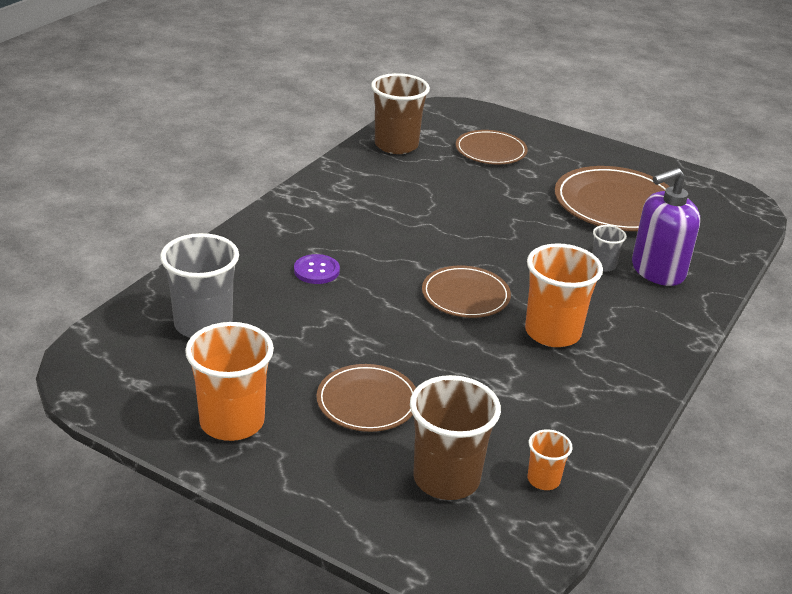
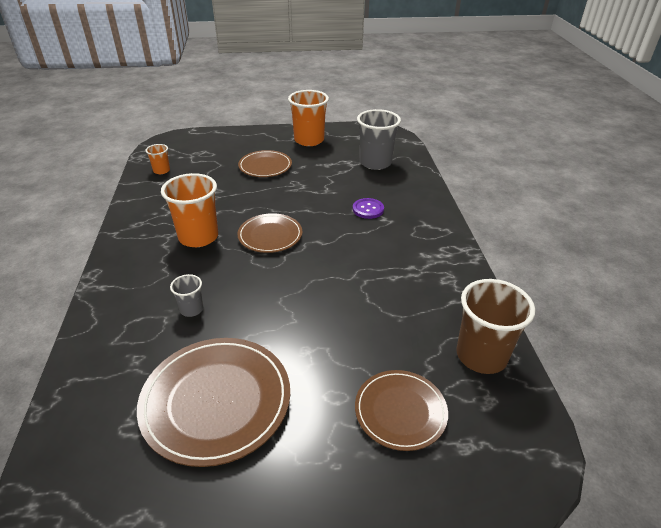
camera: 145 degrees right, 5 degrees up
(446, 479) = (204, 156): brown cup -> none
(657, 271) = (142, 328): purple soap dispenser -> none

